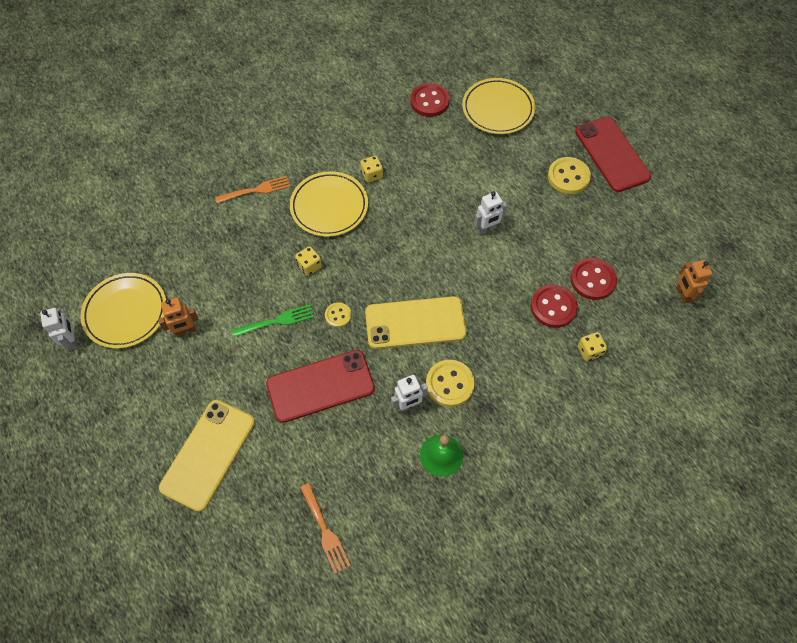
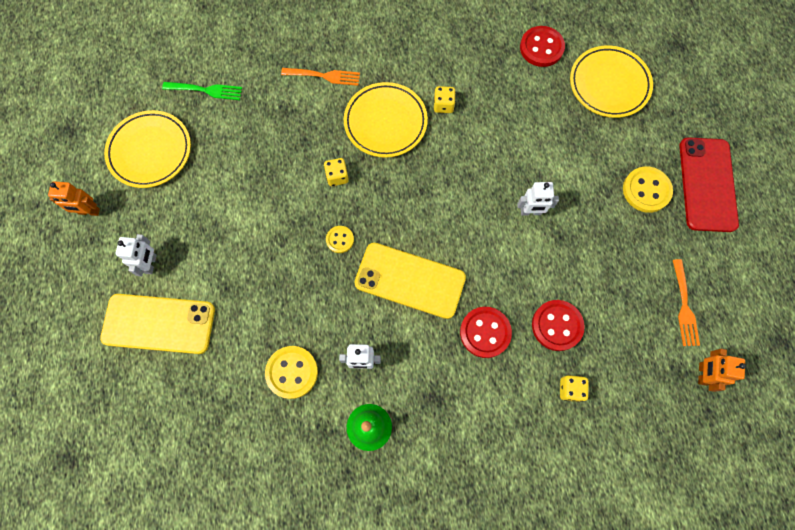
camera: 25 degrees right, 10 degrees up
(72, 341) = (92, 159): white robot -> white robot (151, 264)
(186, 331) = (194, 193): orange robot -> orange robot (89, 212)
(208, 454) = (159, 324): yellow phone -> yellow phone turned 45 degrees clockwise
(277, 321) = (281, 220): green fork -> green fork (206, 90)
(320, 386) = (289, 304): red phone -> none
(325, 531) = (226, 448): orange fork -> orange fork (684, 306)
(449, 384) = (412, 359): yellow button -> yellow button (292, 372)
(592, 280) = (613, 315): red button -> red button (485, 332)

